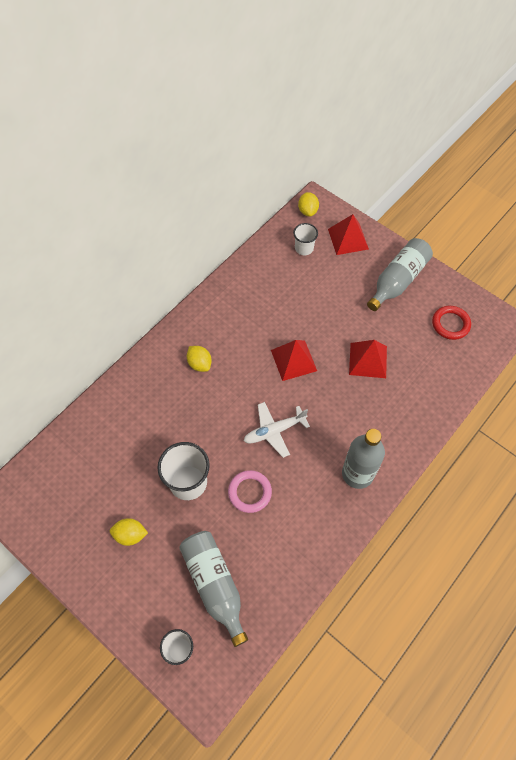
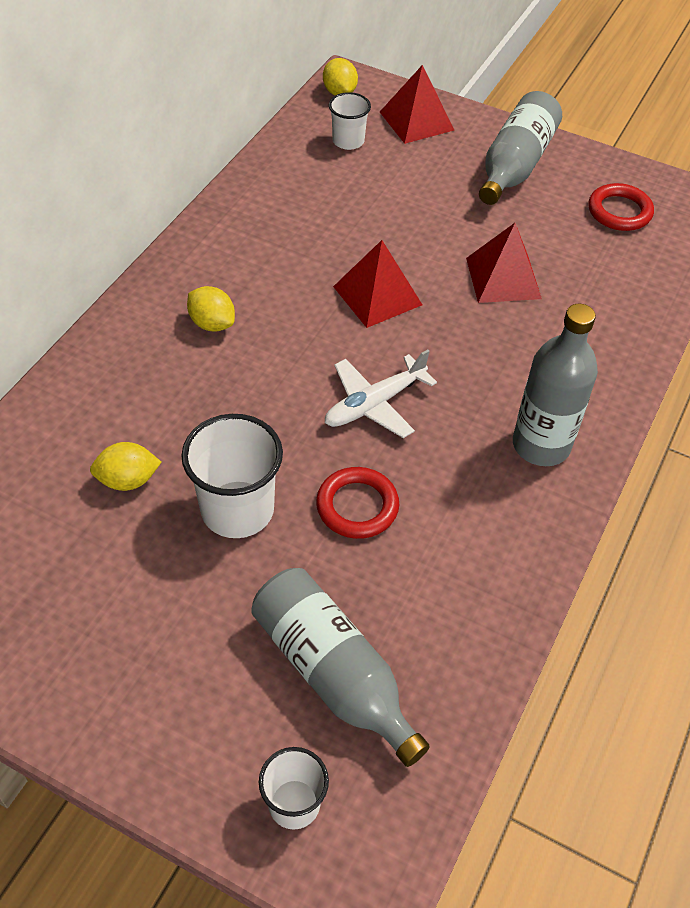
camera: 15 degrees left, 10 degrees down
(130, 535) = (145, 617): yellow lemon -> yellow lemon (128, 480)
(249, 492) = (357, 506): pink ring -> red ring

